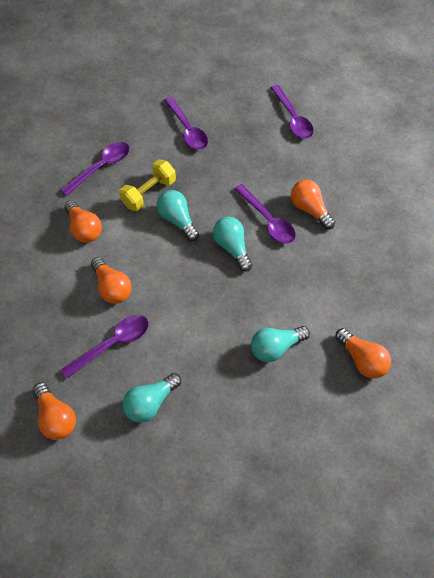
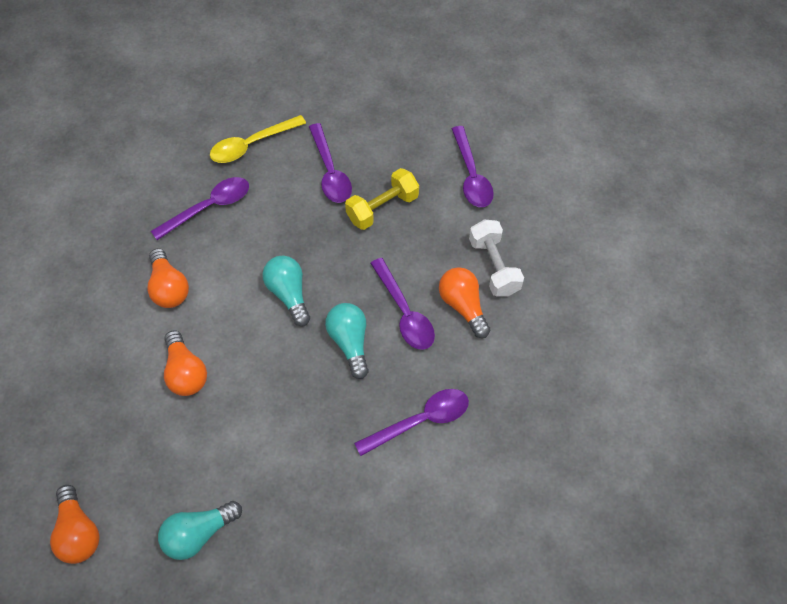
camera: 10 degrees right, 0 degrees up
(113, 344) = (170, 447): purple spoon -> purple spoon (420, 421)
(123, 119) = (251, 145): none -> yellow spoon
(149, 193) = (261, 252): yellow dumbbell -> yellow dumbbell (382, 208)
(276, 347) = (374, 488): turquoise light bulb -> none
(325, 179) = (494, 267): none -> white dumbbell
(361, 359) = (481, 523): orange light bulb -> none

